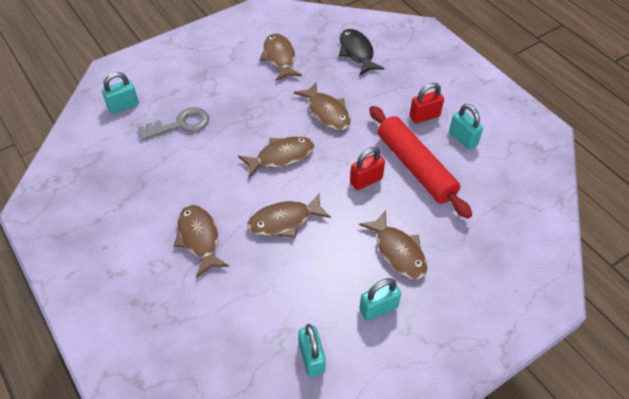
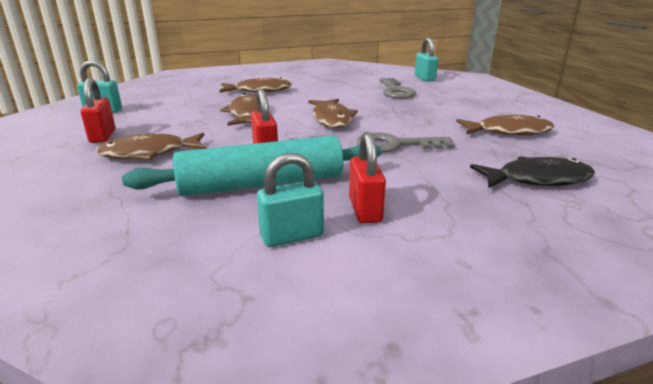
camera: 105 degrees right, 25 degrees down
(327, 112) = (396, 145): brown fish -> grey key
(378, 309) = (103, 136): turquoise padlock -> red padlock
(415, 167) = (261, 184): red rolling pin -> turquoise rolling pin

